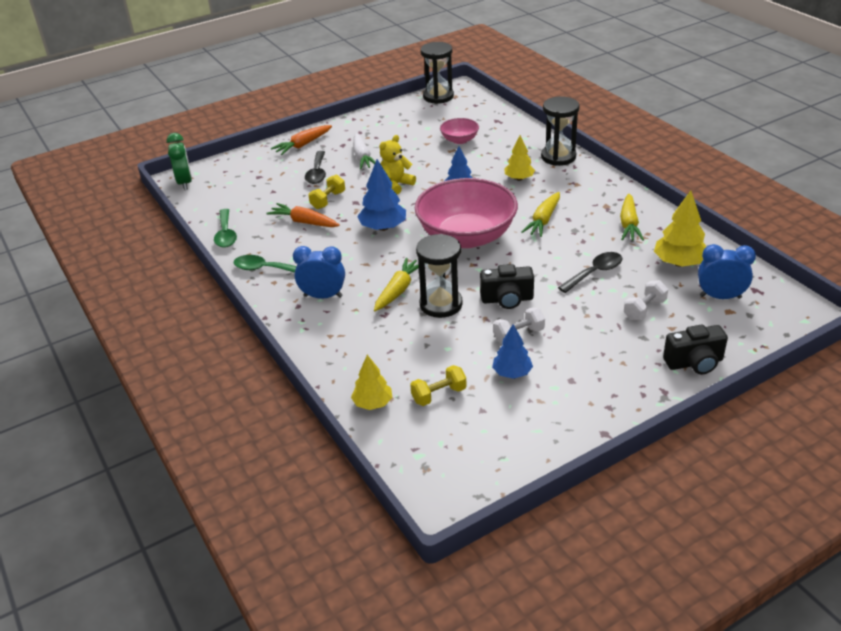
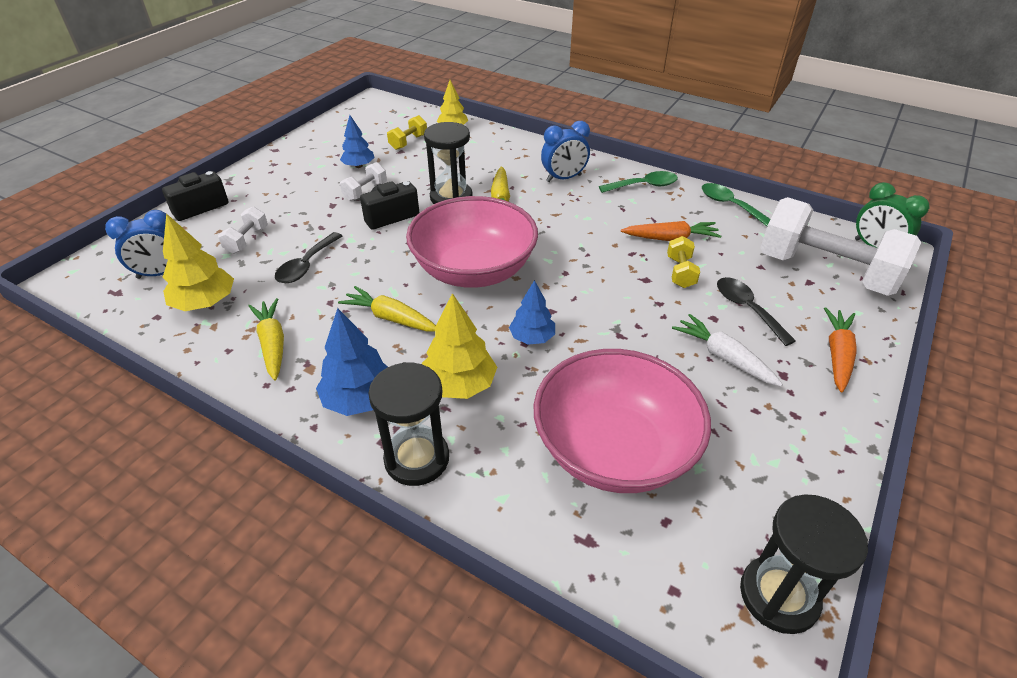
camera: 150 degrees right, 5 degrees up
(240, 179) = (825, 272): none -> white dumbbell
(383, 227) = (578, 256): blue tree -> blue tree (360, 399)
(396, 185) = (624, 320): yellow teddy bear -> none
(459, 140) = (614, 449): pink bowl -> pink bowl, size x2.21
(519, 178) = (459, 384): yellow tree -> yellow tree, size x1.50
(543, 220) = (391, 318): yellow carrot -> yellow carrot turned 60 degrees counterclockwise

